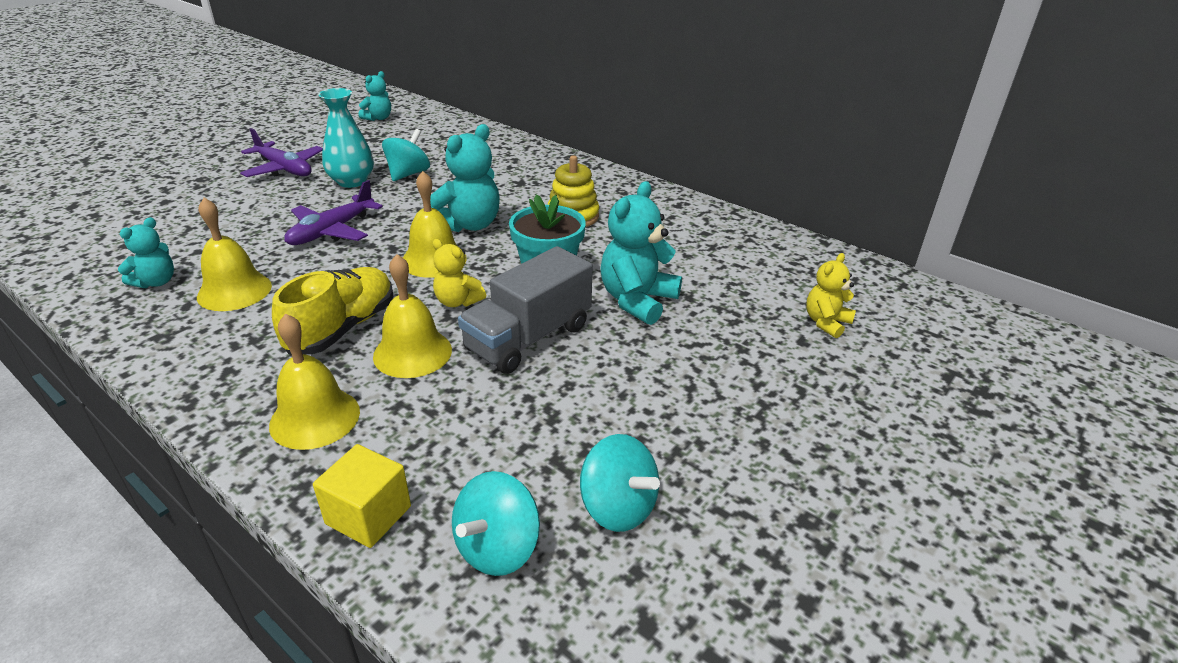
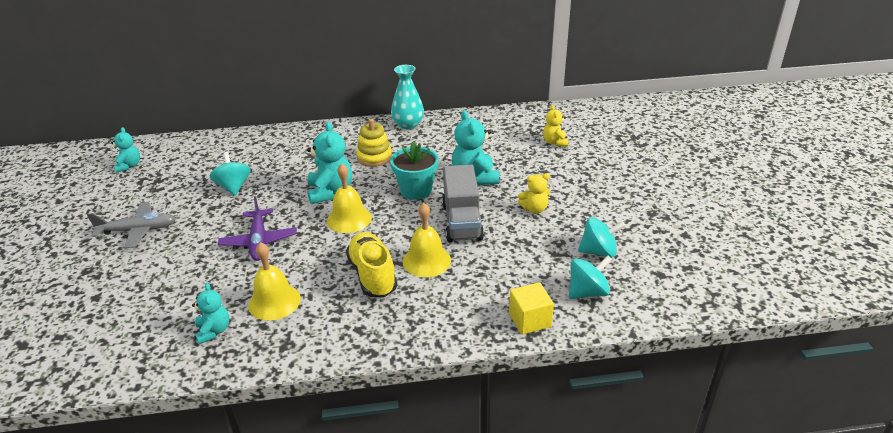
camera: 45 degrees left, 0 degrees up
(284, 169) = (138, 230): purple plane -> grey plane
(315, 418) = (440, 312): yellow bell -> none
(352, 181) = (206, 211): turquoise vase -> turquoise vase (408, 124)
(457, 301) = (401, 228): yellow teddy bear -> yellow teddy bear (534, 209)
(497, 548) = (587, 292): turquoise spinning top -> turquoise spinning top turned 105 degrees counterclockwise

